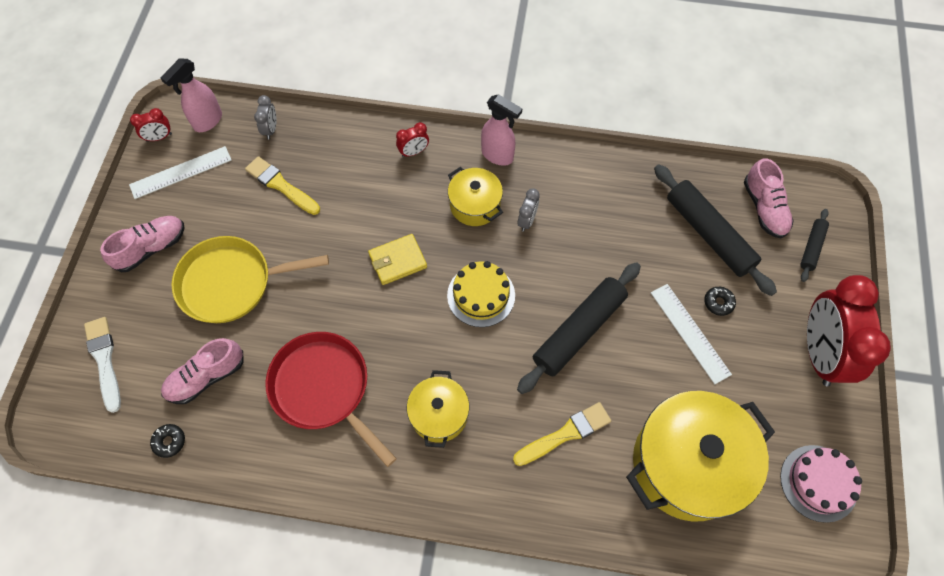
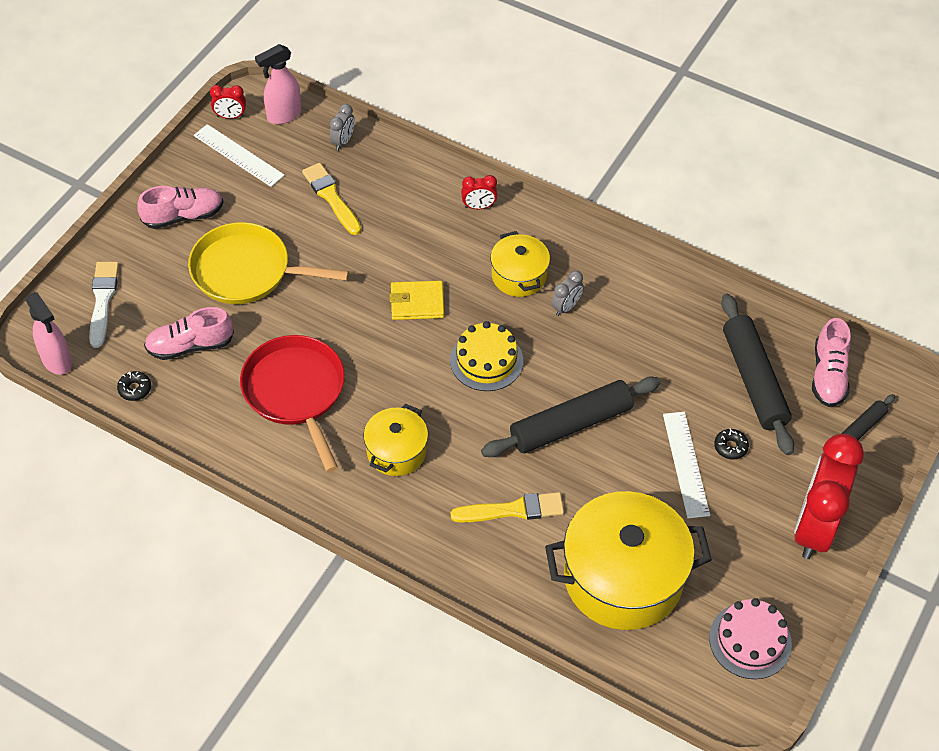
camera: 20 degrees right, 10 degrees down
(181, 172) = (238, 155): white ruler -> white ruler turned 45 degrees clockwise
(497, 155) = (564, 236): pink spray bottle -> pink spray bottle (57, 361)

